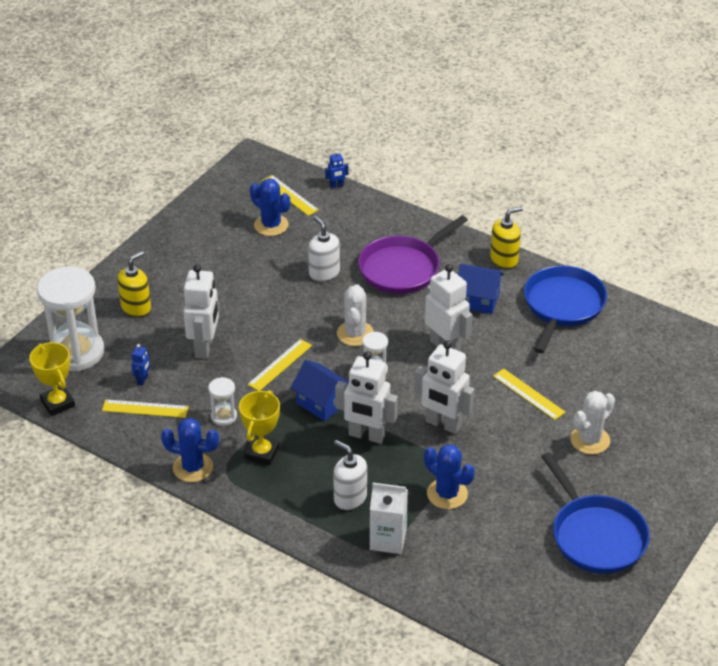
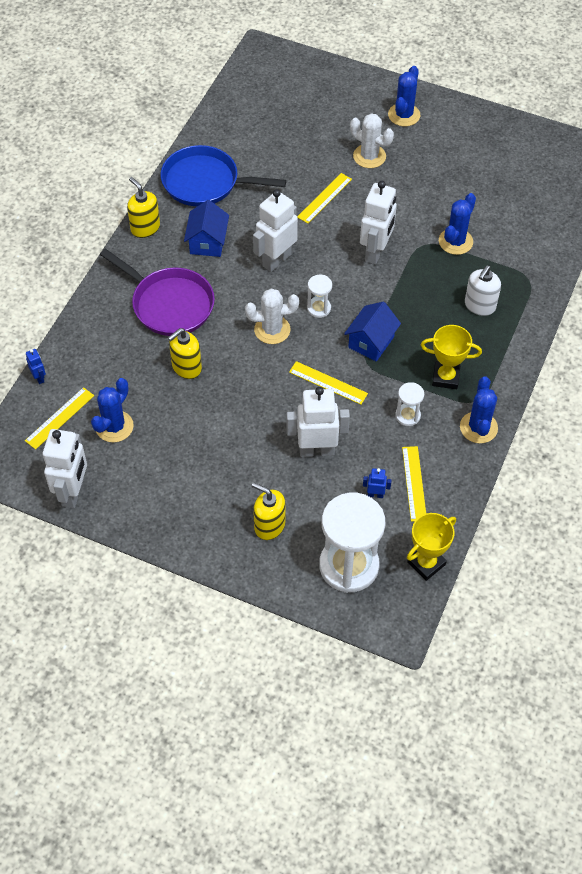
camera: 100 degrees left, 15 degrees up
(324, 273) = (186, 367): white soap dispenser -> yellow soap dispenser
(366, 435) = (403, 304): white robot -> white robot (73, 492)
(388, 540) = (517, 274): white carton -> none
(596, 536) = (471, 148): blue pan -> none
(658, 481) = (404, 115): none -> blue cactus

